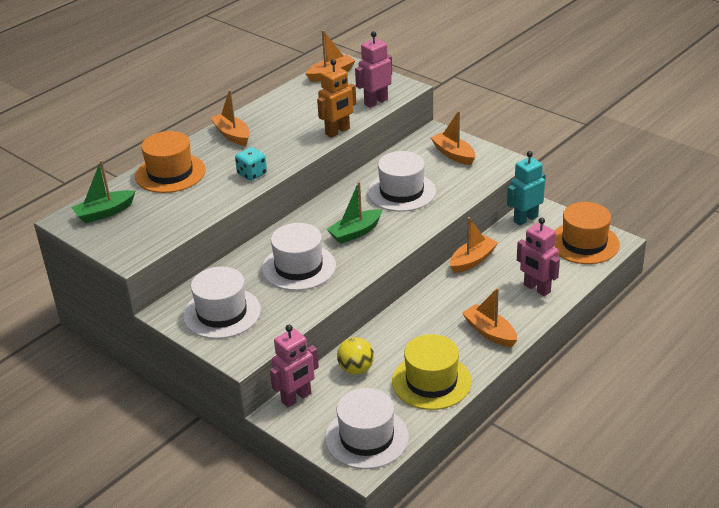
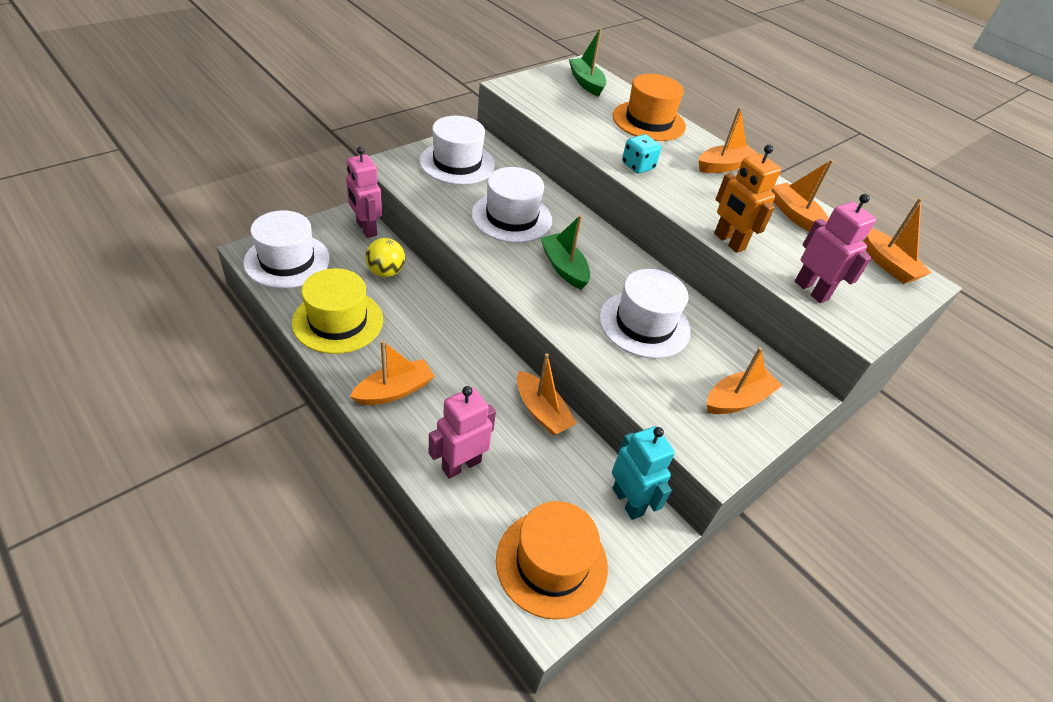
camera: 90 degrees right, 10 degrees up
(289, 105) = (795, 215): none -> orange boat

